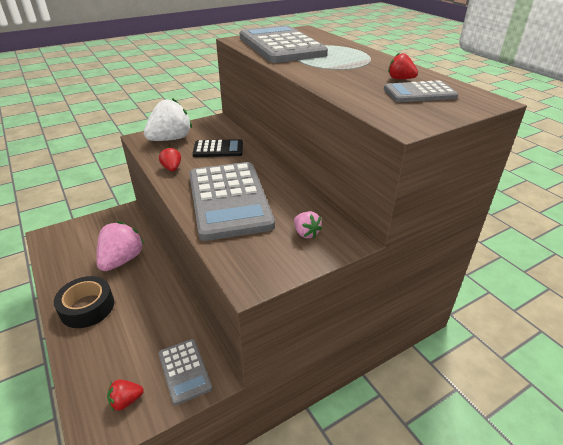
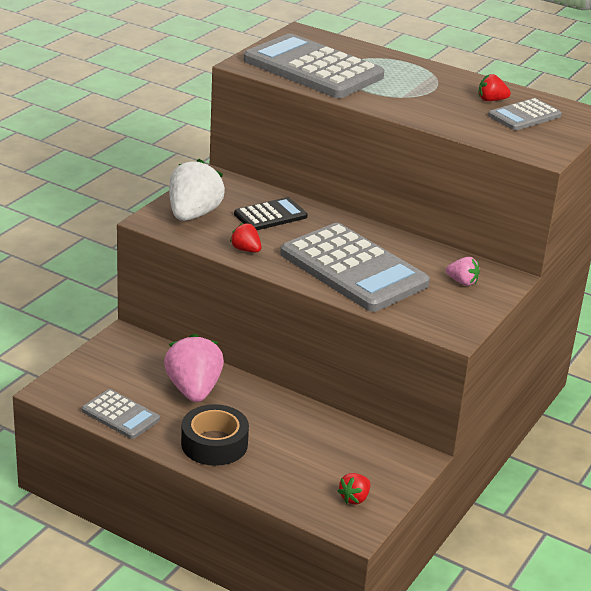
camera: 30 degrees left, 5 degrees down
(184, 371) = (385, 461): grey calculator -> grey calculator (120, 415)

